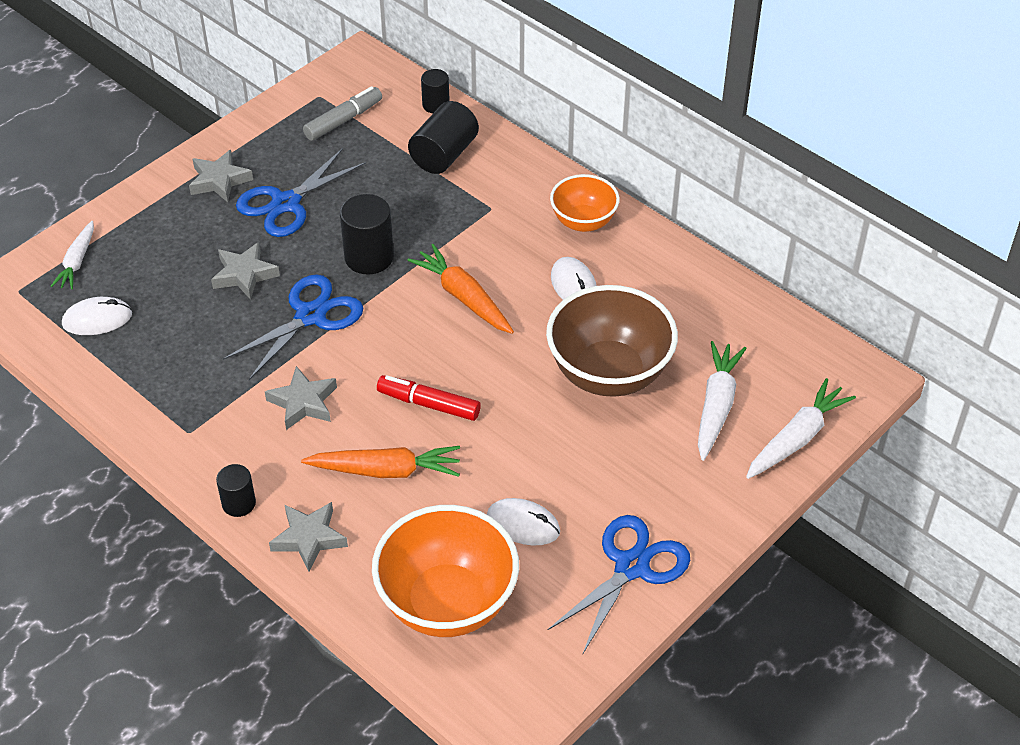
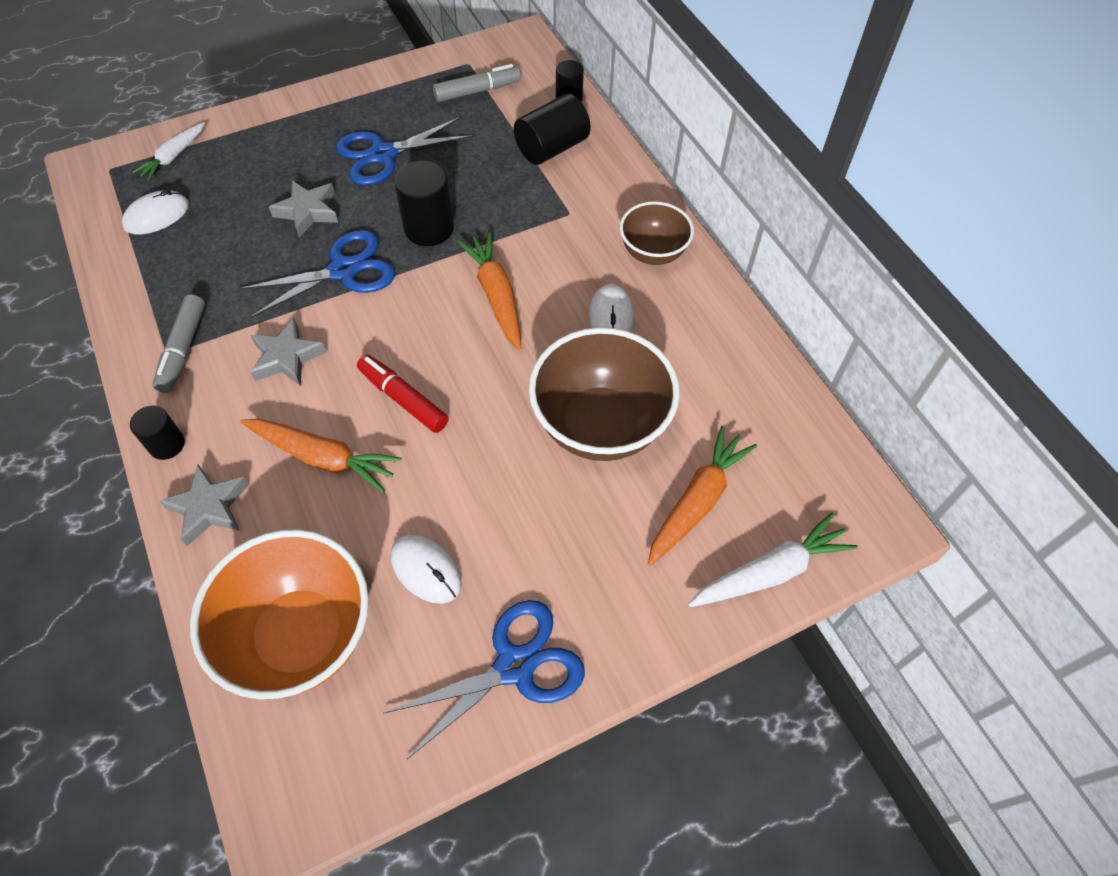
camera: 20 degrees right, 10 degrees up
(97, 319) = (157, 215): white mouse -> white mouse turned 45 degrees counterclockwise
(202, 424) = (183, 349): none -> grey marker
(219, 180) = (338, 117): grey star -> none
(583, 222) = (653, 253): orange bowl -> brown bowl
(716, 406) = (697, 501): white carrot -> orange carrot

